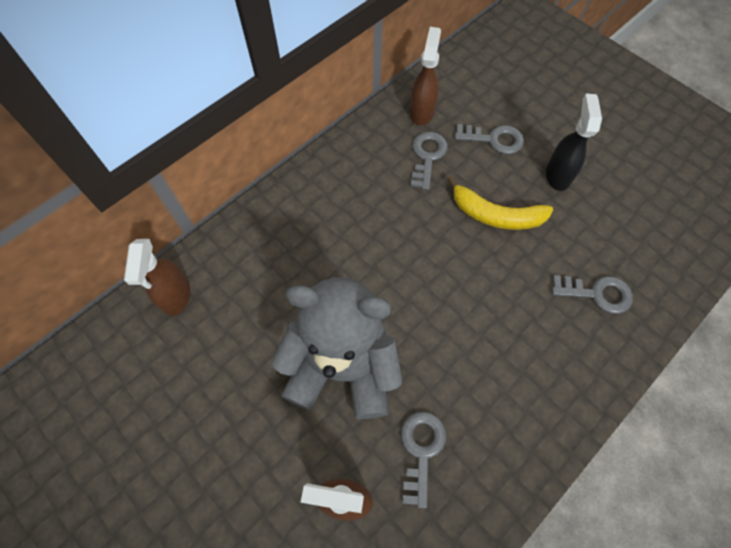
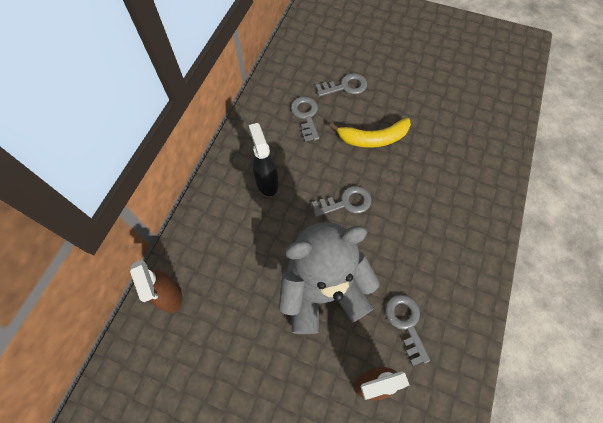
camera: 25 degrees left, 0 degrees up
(422, 112) = (286, 85): brown spray bottle -> none
(558, 175) = (399, 95): black spray bottle -> black spray bottle (266, 182)
(597, 293) = (463, 165): grey key -> grey key (346, 202)

